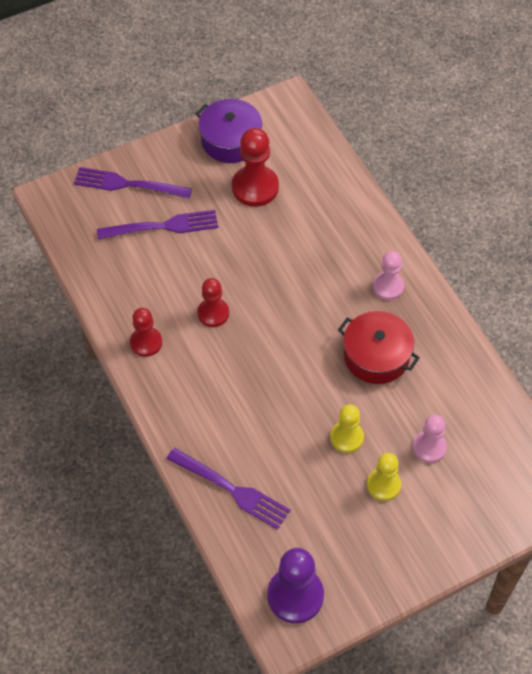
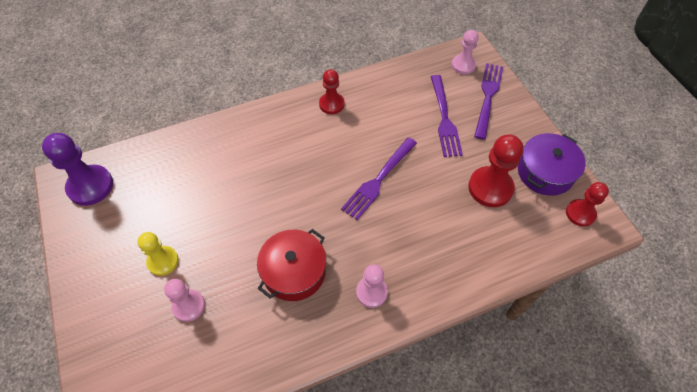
camera: 95 degrees right, 0 degrees up
(76, 207) = (463, 65): none -> pink pawn
(213, 313) = (354, 148): red pawn -> red pawn (580, 213)
(231, 489) = (191, 151): purple fork -> purple fork (378, 180)
(346, 437) = (216, 237): yellow pawn -> none

